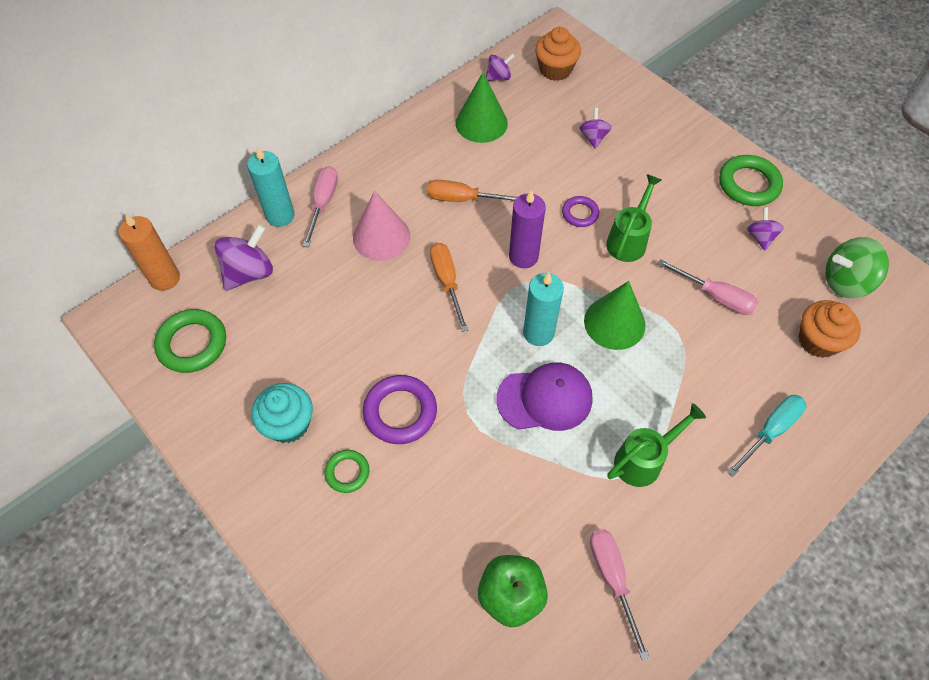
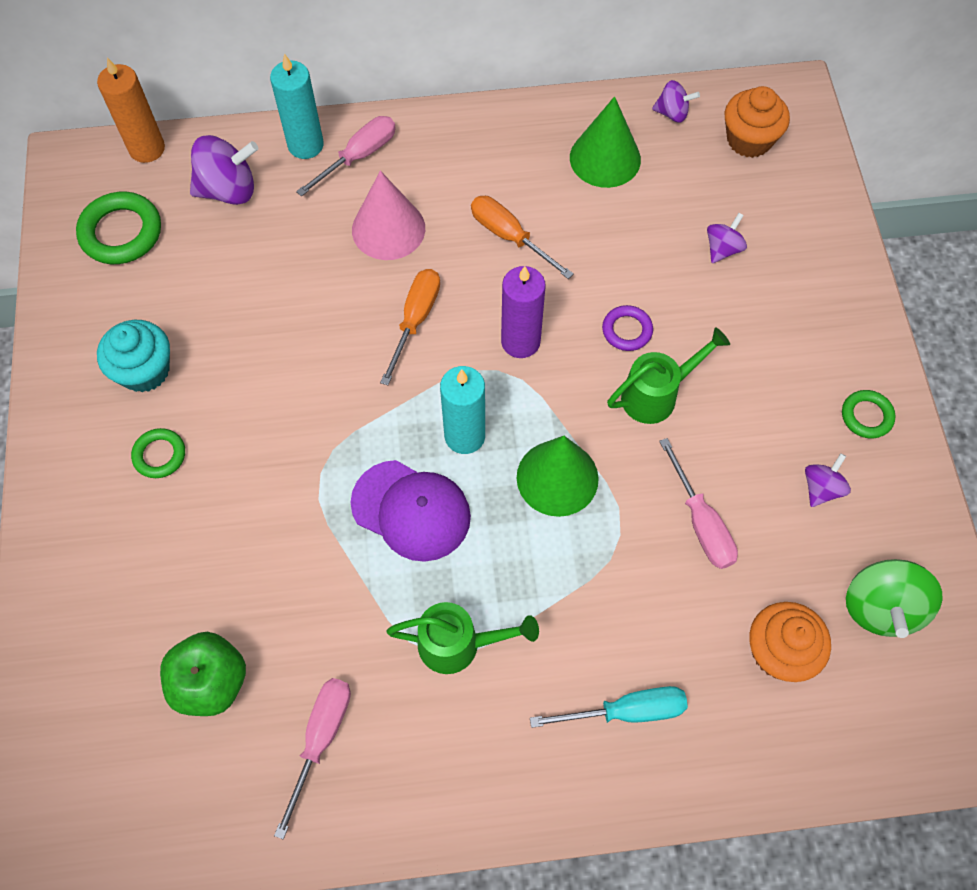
camera: 35 degrees right, 5 degrees up
(400, 412) = (257, 428): purple ring -> none
(748, 184) = (866, 416): green ring -> green ring, size x0.58
(845, 282) = (880, 607): green spinning top -> green spinning top turned 105 degrees counterclockwise

